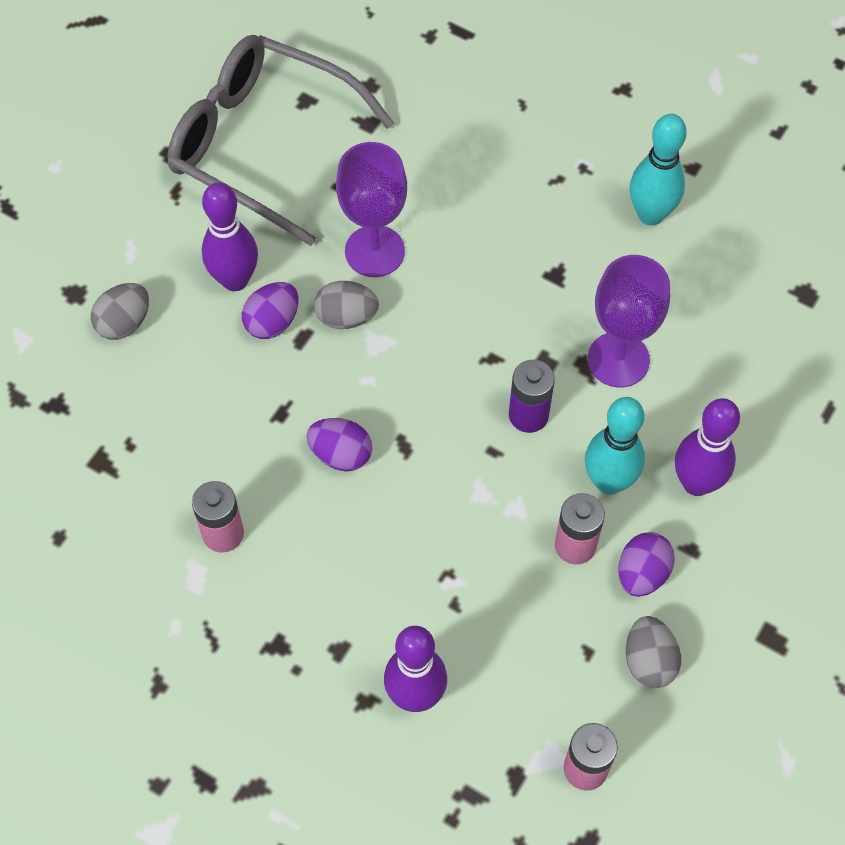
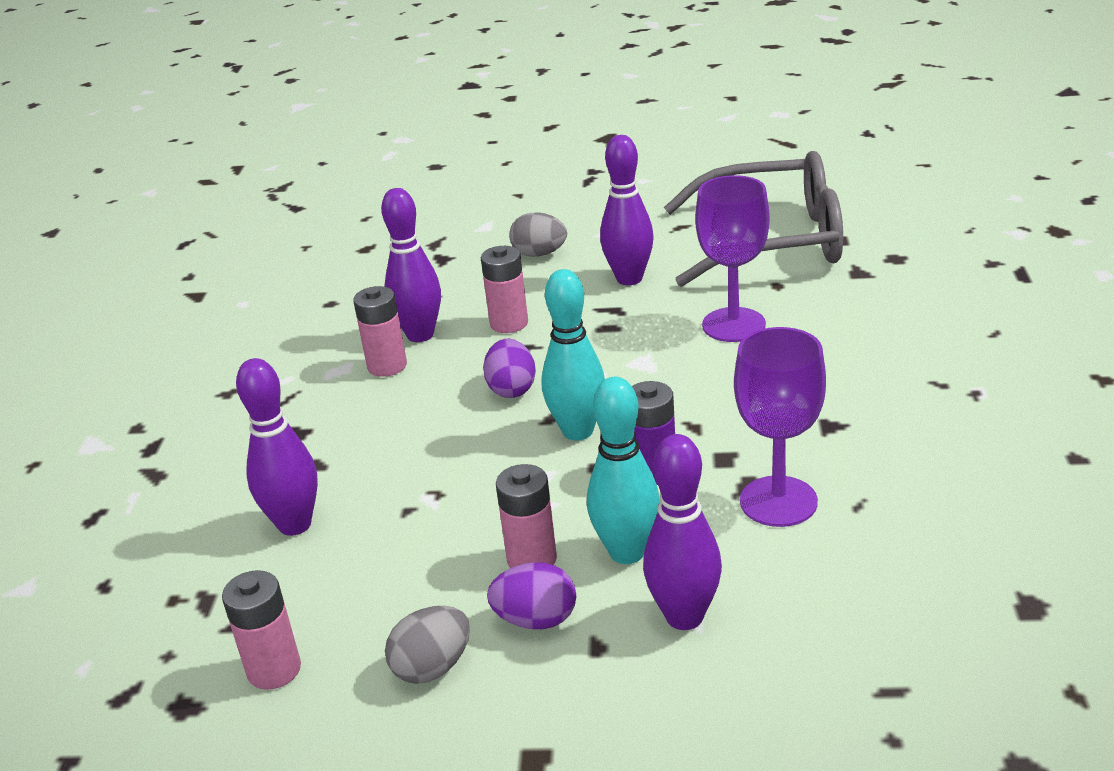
camera: 65 degrees right, 30 degrees down
(190, 485) = (420, 335): none -> purple bowling pin
(231, 407) = (509, 323): none -> pink battery
(264, 145) = (771, 241): grey glasses -> grey glasses turned 90 degrees clockwise
(272, 322) = (608, 309): purple egg -> none
(346, 317) = (651, 338): grey egg -> none
(650, 214) = (979, 453): turquoise bowling pin -> turquoise bowling pin (578, 431)

